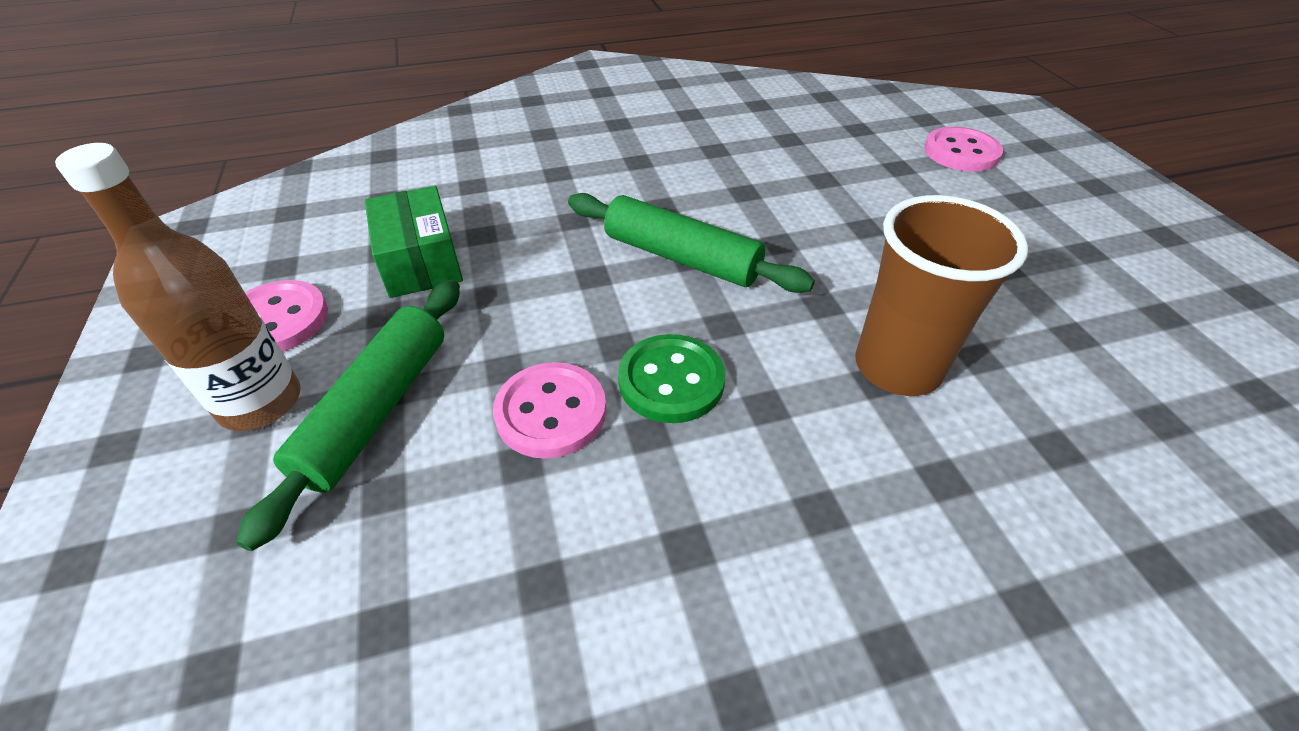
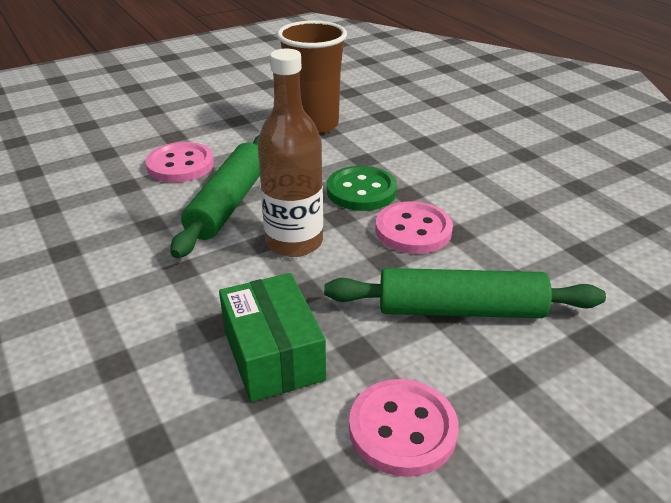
camera: 105 degrees left, 10 degrees down
(260, 402) = (496, 383): brown bottle -> brown bottle (294, 242)
(420, 261) = (273, 354): green box -> green box turned 75 degrees counterclockwise
(961, 152) = (65, 103): pink button -> pink button (180, 165)

